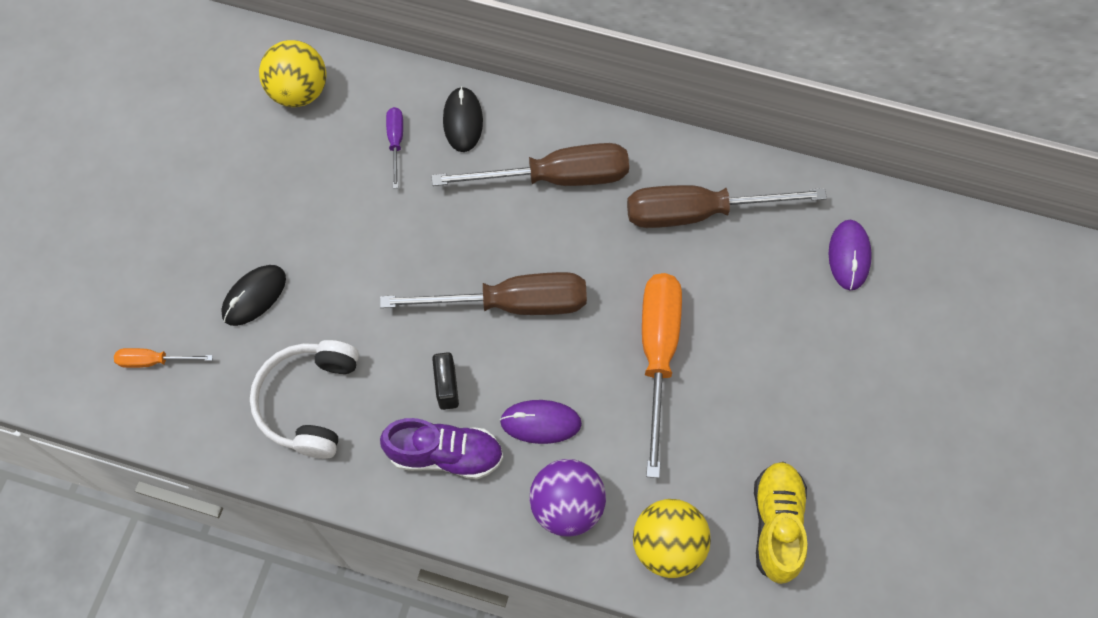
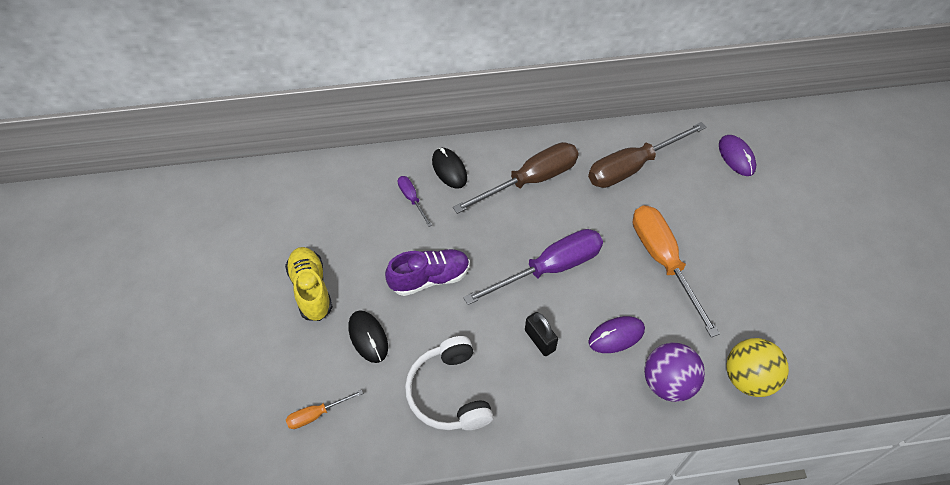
camera: 25 degrees left, 10 degrees down
(254, 296) = (368, 337): black mouse -> black mouse turned 45 degrees counterclockwise
(299, 91) = (326, 192): yellow ball -> none
(445, 455) = (566, 386): purple shoe -> purple shoe (429, 278)
(511, 304) = (549, 268): brown screwdriver -> purple screwdriver
(777, 525) = (804, 333): yellow shoe -> yellow shoe (311, 289)

